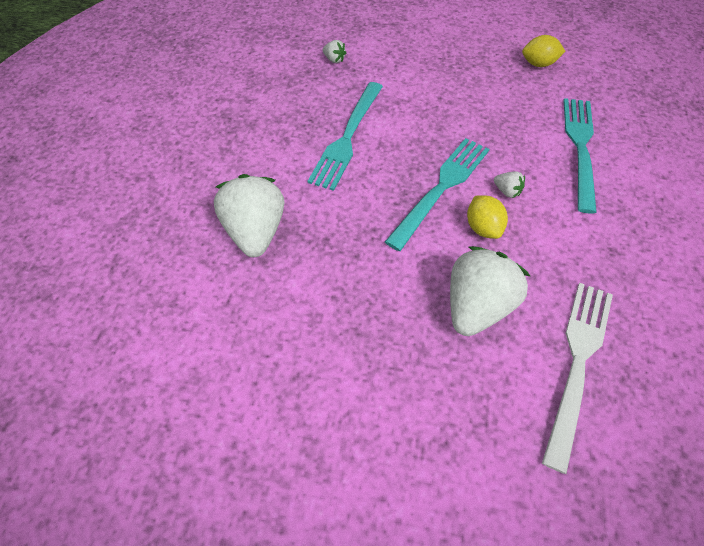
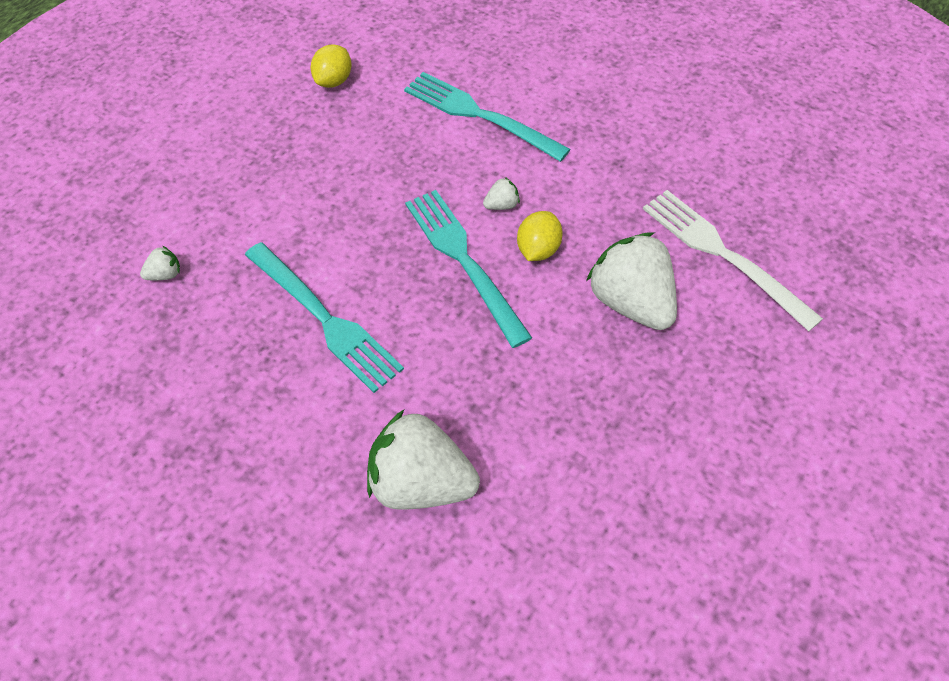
camera: 65 degrees left, 0 degrees up
(482, 228) = (538, 249): yellow lemon -> yellow lemon turned 75 degrees counterclockwise

